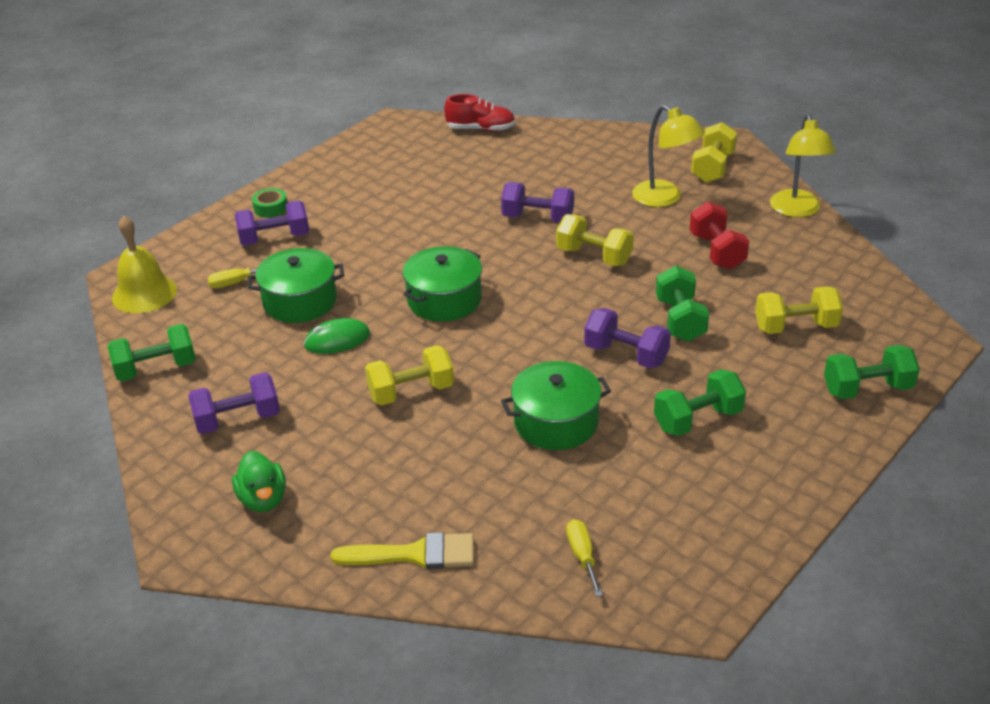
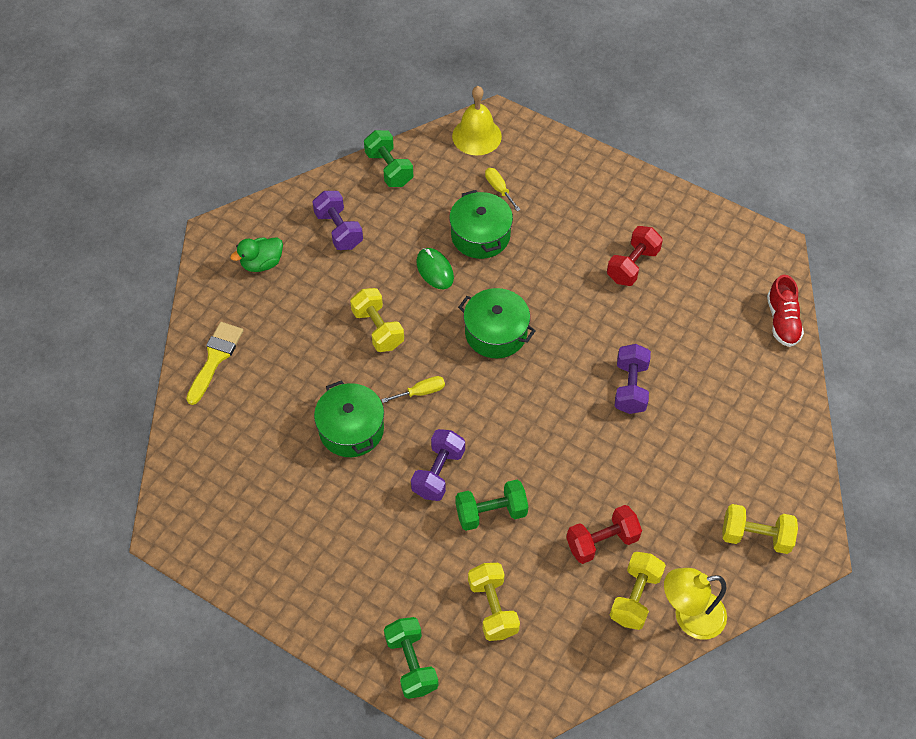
camera: 80 degrees right, 20 degrees up
(271, 208) = (608, 186): green tape -> none
(274, 239) = (563, 199): purple dumbbell -> none
(384, 203) = (632, 265): none -> red dumbbell
(414, 554) = (215, 358): yellow brush -> yellow brush turned 150 degrees counterclockwise
(582, 556) = (215, 458): yellow screwdriver -> yellow screwdriver (421, 392)
(594, 256) = (577, 438): yellow dumbbell -> yellow dumbbell (635, 597)
(665, 198) = (686, 493): yellow lamp -> none
(698, 420) = (362, 529): green dumbbell -> none

